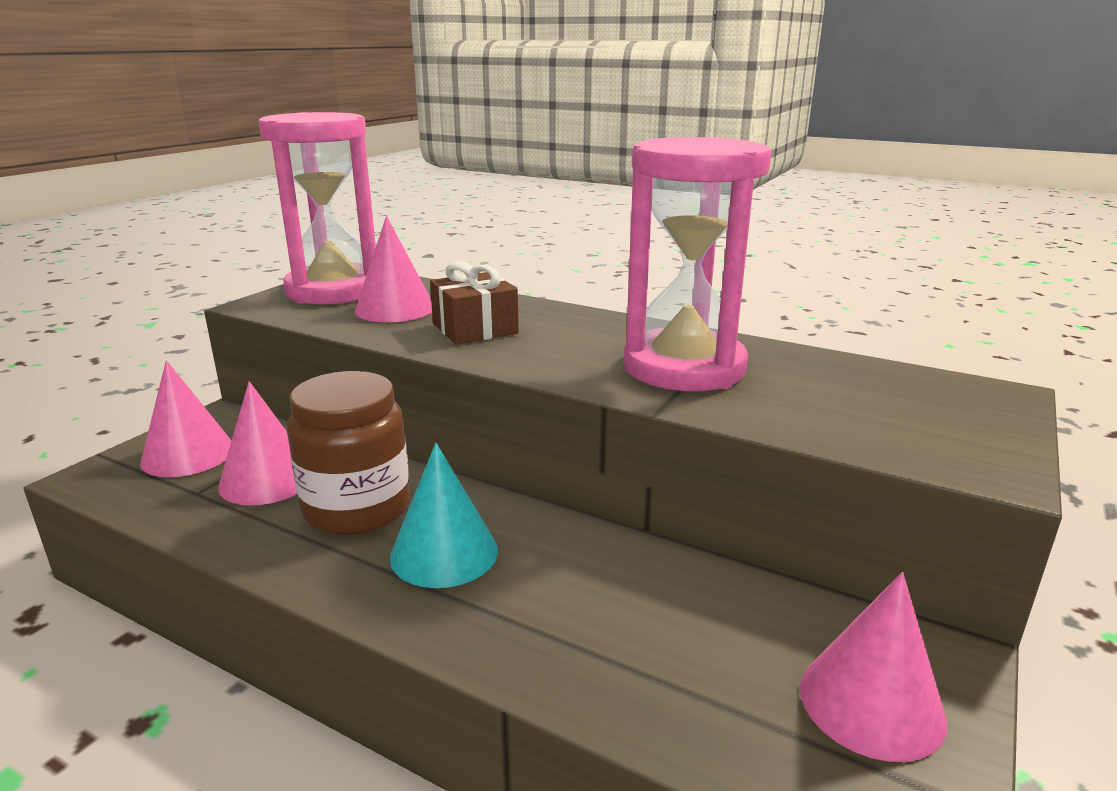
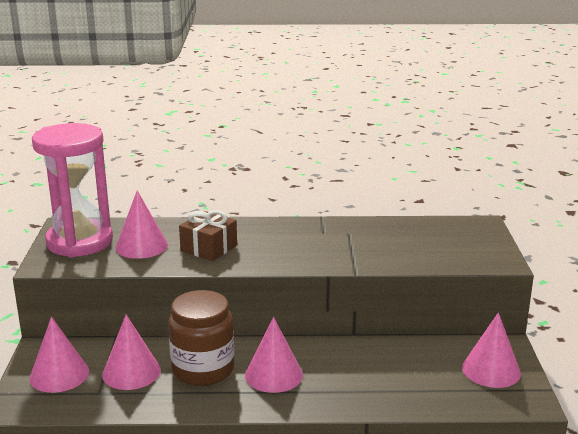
camera: 30 degrees left, 0 degrees up
(444, 553) = (274, 375): turquoise cone -> pink cone
(684, 367) = (343, 244): pink hourglass -> none

